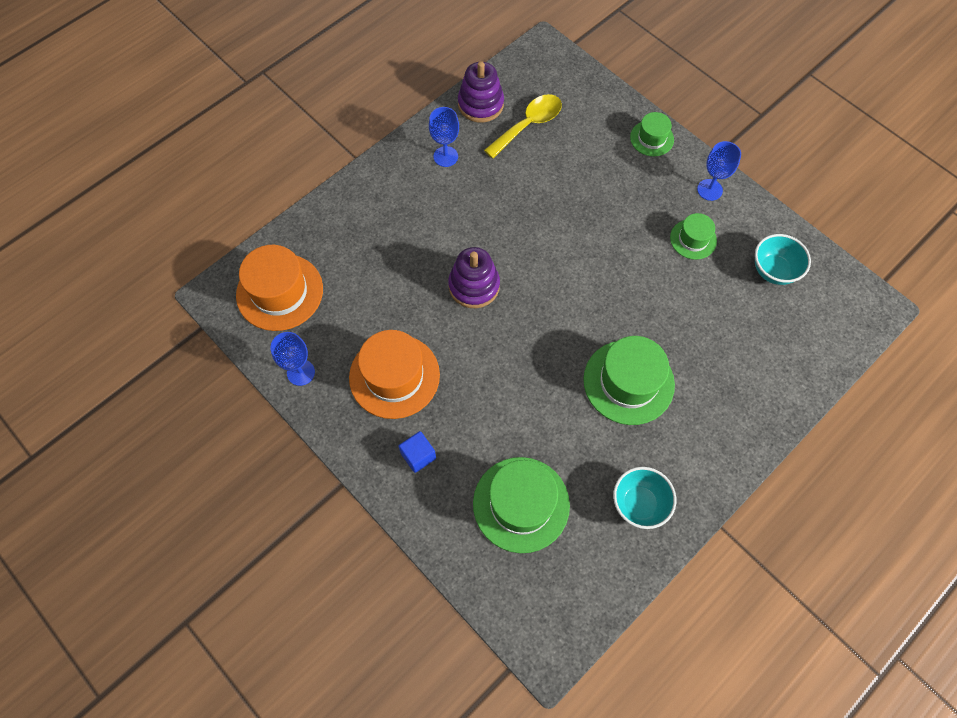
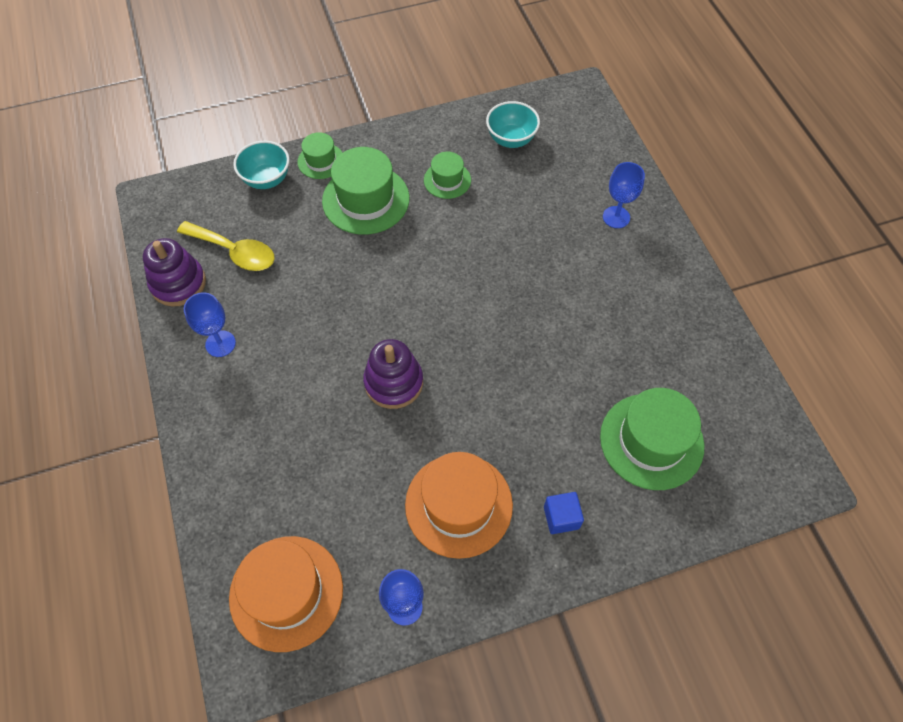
camera: 65 degrees left, 5 degrees down
(529, 125) = (235, 252): yellow spoon -> yellow spoon turned 135 degrees clockwise
(628, 382) = (565, 295): green hat -> green hat (366, 199)
(639, 504) = (688, 341): turquoise bowl -> turquoise bowl (267, 179)
(709, 190) = (404, 144): blue goblet -> blue goblet (616, 217)

